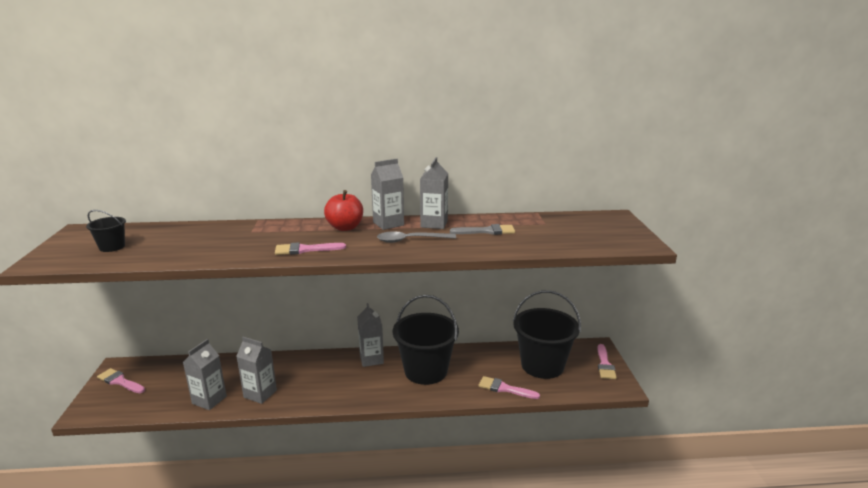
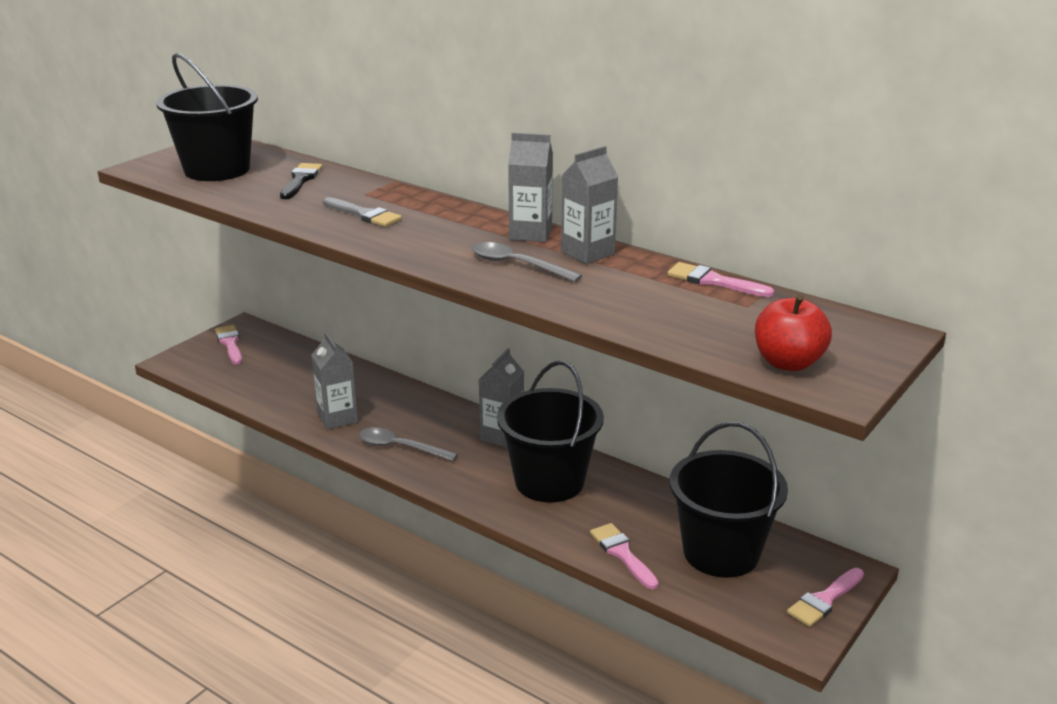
camera: 40 degrees right, 5 degrees up
(112, 247) = (217, 169): black bucket -> black bucket, size x2.21
(191, 236) = (300, 180): none -> black brush
(209, 400) = (284, 401): grey carton -> none
(305, 250) = (381, 235): pink brush -> pink brush (713, 281)
(321, 392) = (400, 447): none -> grey spoon
(345, 227) = (471, 222): red apple -> red apple (788, 363)
(487, 231) = (638, 287): grey brush -> grey brush (364, 215)

